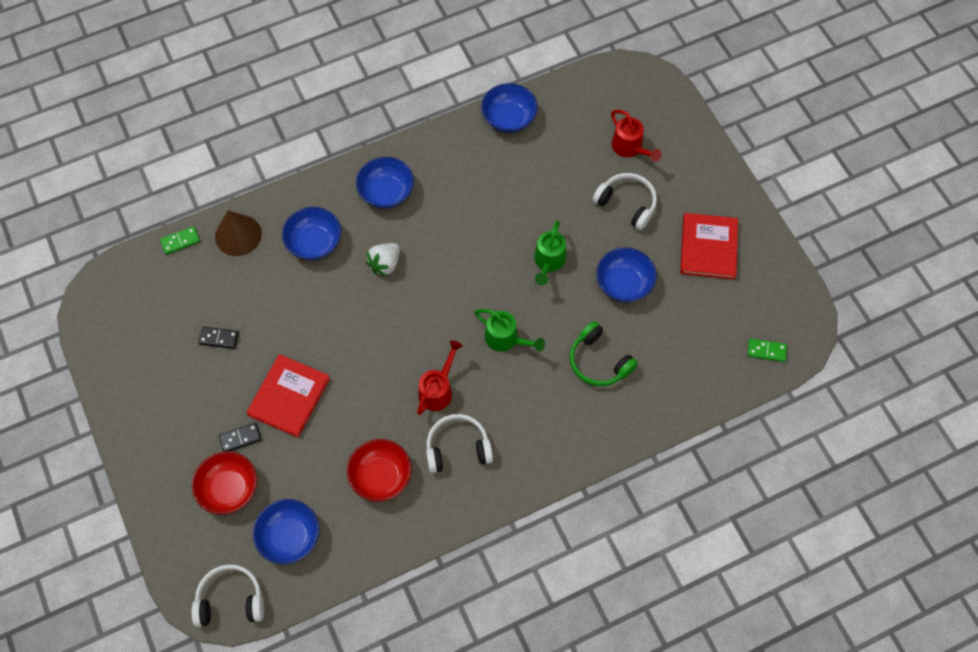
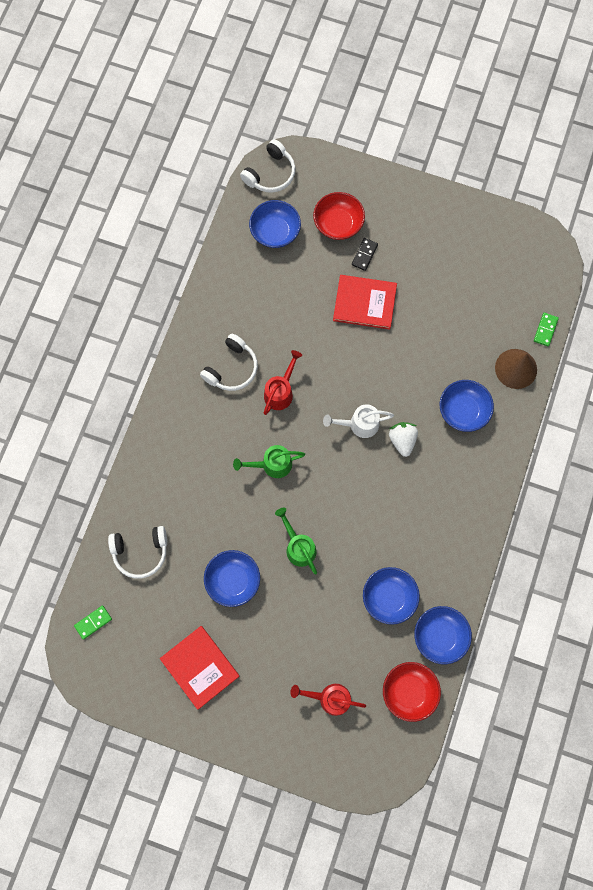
camera: 135 degrees right, 10 degrees up
(219, 338) = (447, 296): black domino -> none
(289, 397) = (364, 303): red book -> red book turned 60 degrees counterclockwise
(381, 476) = (260, 310): red bowl -> red bowl (409, 691)
(386, 192) = (458, 491): blue bowl -> blue bowl (389, 597)
(404, 306) = (359, 424): none -> white watering can
(438, 390) = (280, 392): red watering can -> red watering can turned 135 degrees counterclockwise
(599, 361) = (198, 507): green headphones -> none
(626, 204) = (288, 646): white headphones -> white headphones (140, 552)

